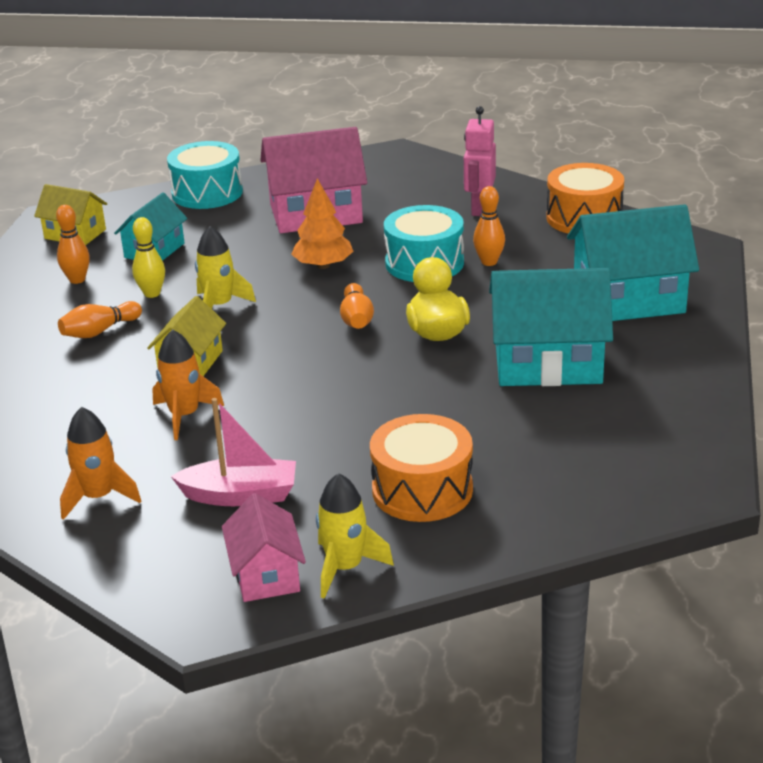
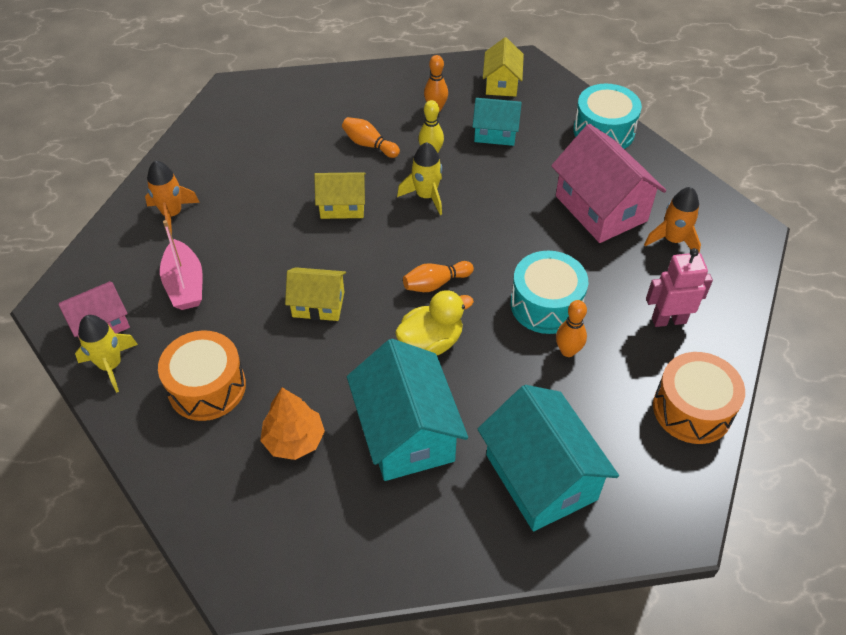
camera: 70 degrees right, 20 degrees up
(184, 416) = (273, 225): orange rocket -> orange rocket (673, 240)
(323, 265) = (513, 239): orange tree -> orange tree (294, 440)
(339, 397) = (318, 304): none -> yellow house

